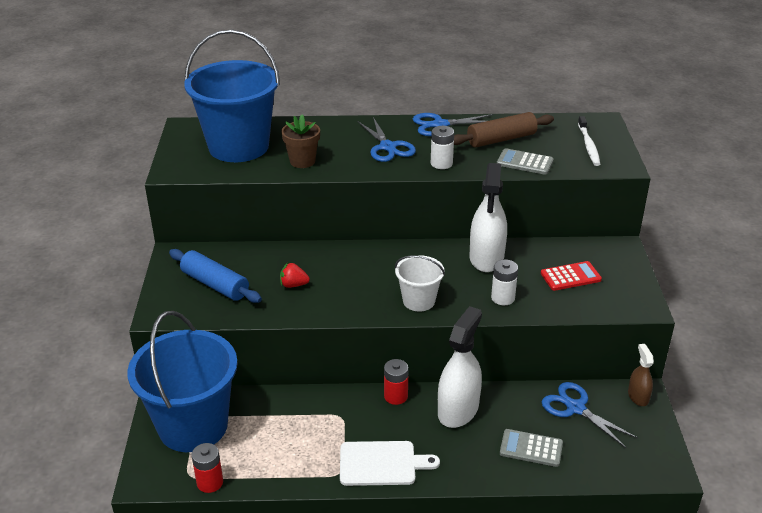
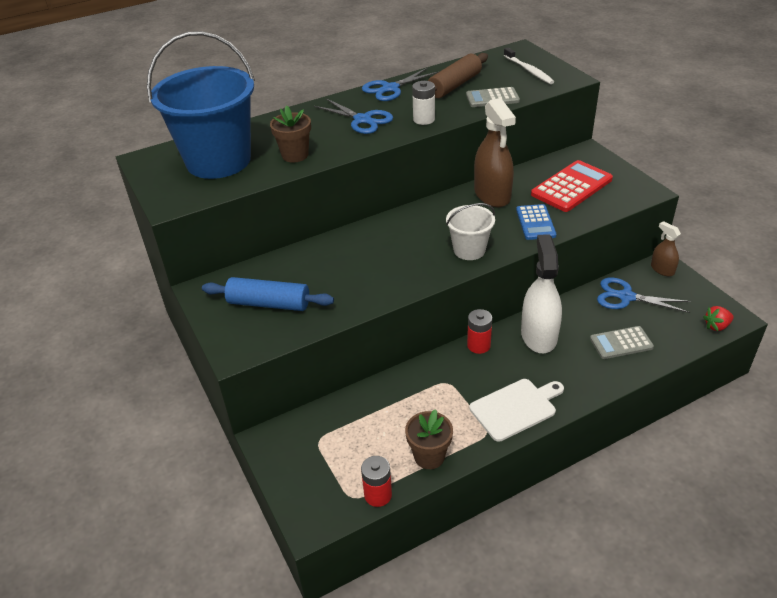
camera: 25 degrees left, 5 degrees up
(193, 426) = (318, 449): blue bucket -> none
(275, 471) = (429, 456): none -> brown flower pot
(293, 285) = (345, 276): red strawberry -> red strawberry (716, 326)
(486, 258) = (492, 195): white spray bottle -> brown spray bottle
(503, 298) = (535, 223): white battery -> blue calculator
(570, 277) = (571, 187): red calculator -> red calculator, size x1.57

